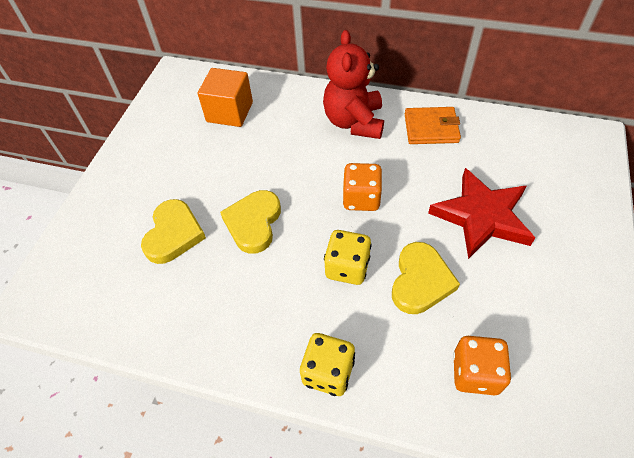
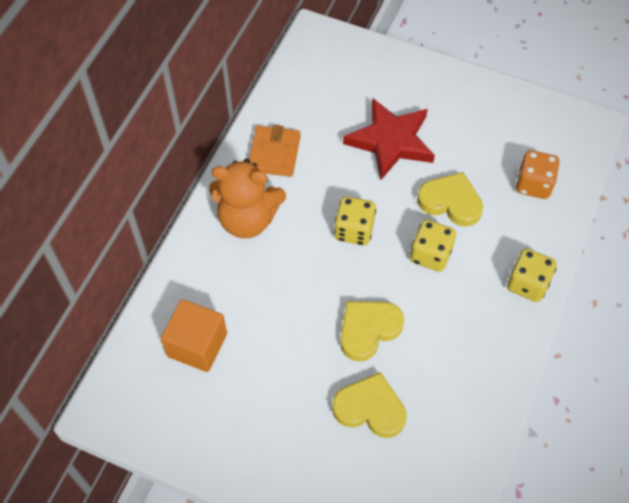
camera: 85 degrees left, 5 degrees up
(253, 223) = (368, 330): yellow heart -> yellow heart turned 120 degrees clockwise
(354, 122) = (248, 219): red teddy bear -> orange teddy bear
(361, 198) = (354, 230): orange dice -> yellow dice

